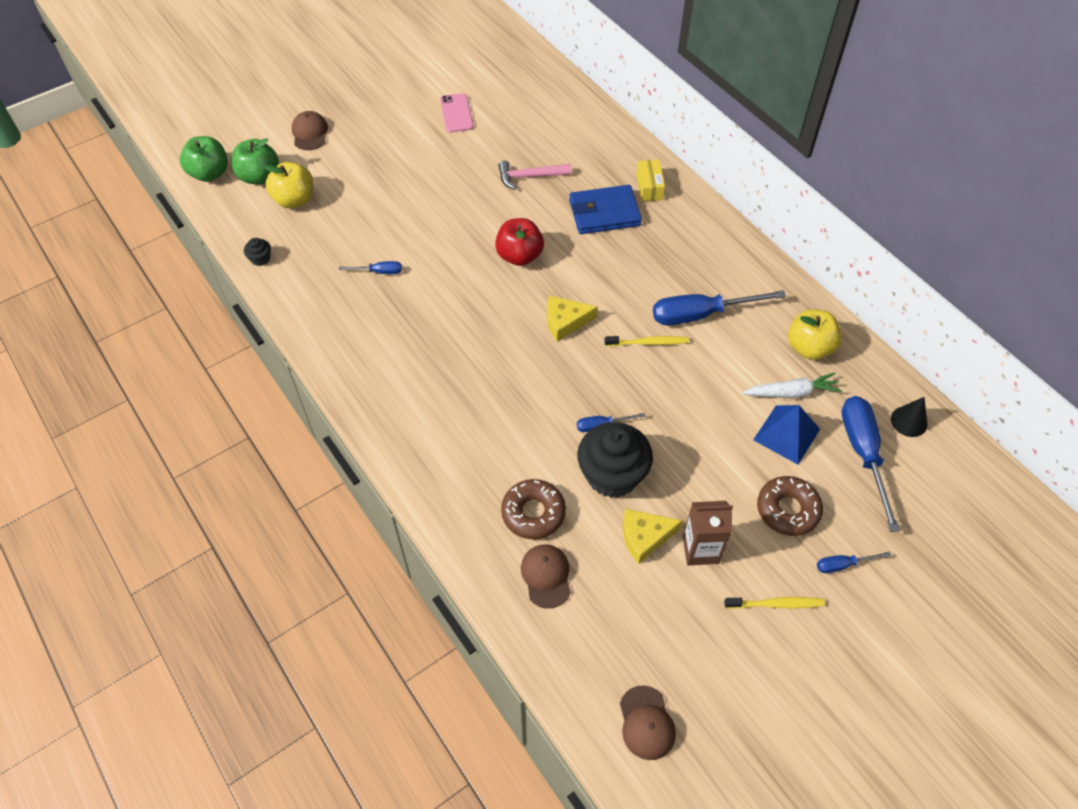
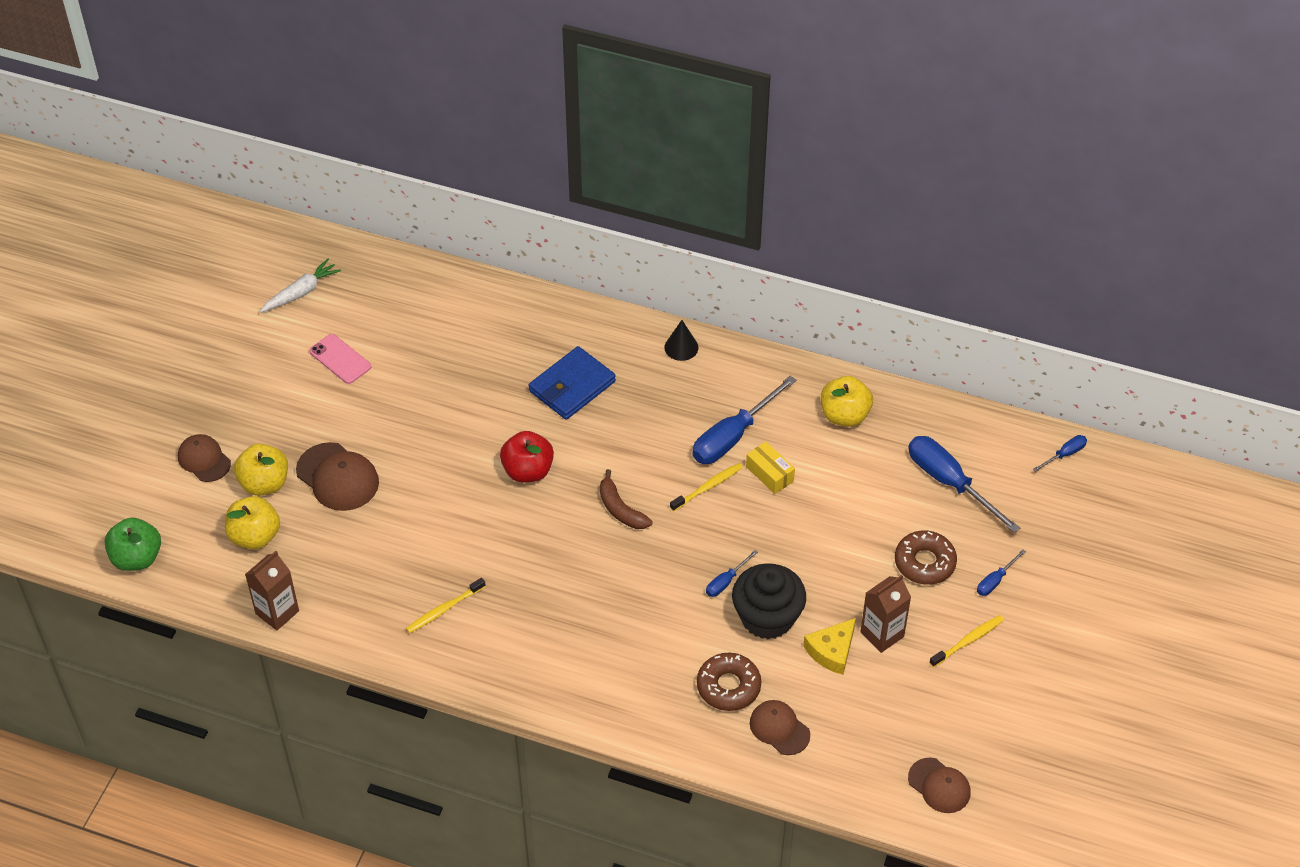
camera: 35 degrees left, 5 degrees down
(259, 176) = (194, 533): green apple -> none
(260, 259) = (277, 612): black cupcake -> brown carton
(333, 168) = (264, 483): none -> yellow apple
(372, 322) = (444, 609): none -> yellow toothbrush
(379, 272) = (407, 559): blue screwdriver -> blue screwdriver (1064, 454)
(384, 189) = (337, 477): none -> brown cap
(529, 177) = (471, 388): pink hammer -> none
(565, 322) = (620, 509): yellow cheese -> brown banana
(649, 187) = (593, 338): yellow box -> yellow box (769, 474)
(786, 434) = (880, 501): blue pyramid -> none
(791, 392) = (858, 463): white carrot -> white carrot (301, 292)
(909, 421) = (965, 435): black cone -> black cone (681, 347)

